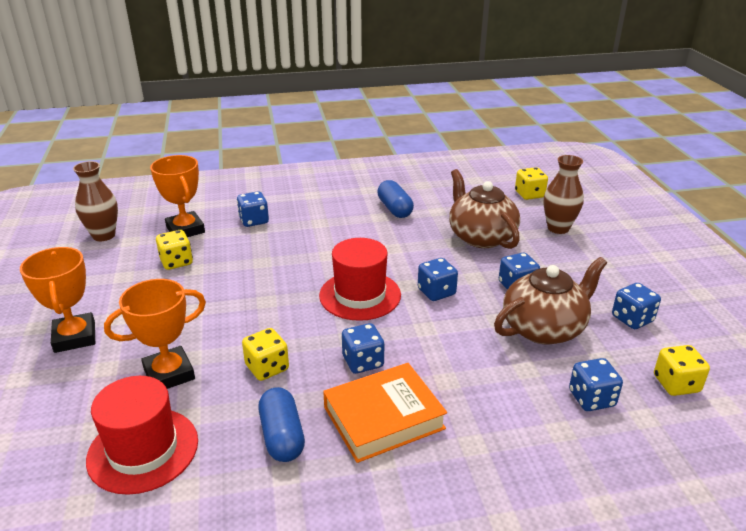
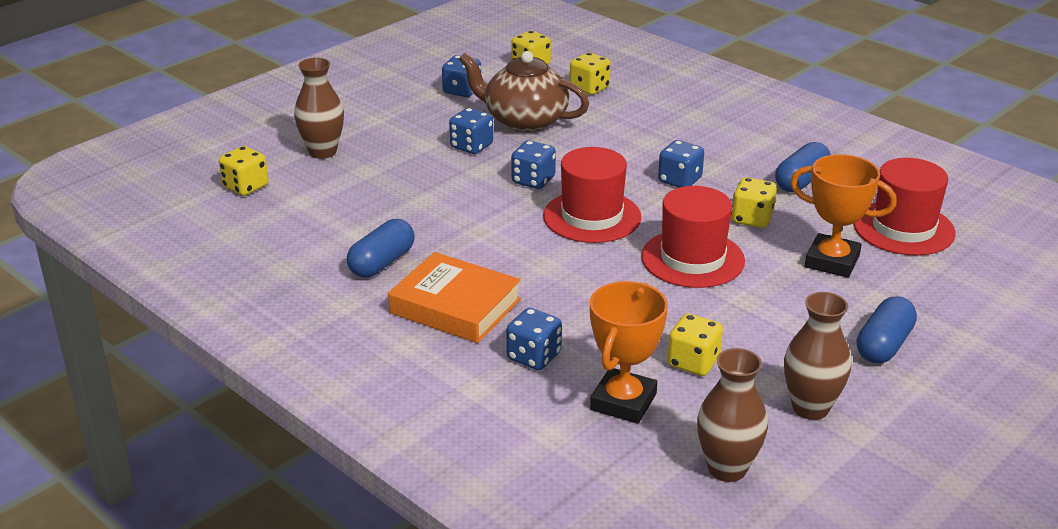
camera: 125 degrees left, 0 degrees up
(75, 337) = (883, 345): orange trophy -> blue capsule
(88, 279) = (810, 408): none -> brown vase
(260, 311) = (692, 259): none -> red hat
(383, 418) = (723, 151): orange book -> orange book (455, 306)
(481, 237) = (392, 188): brown teapot -> none
(591, 398) = (589, 88): blue dice -> yellow dice

